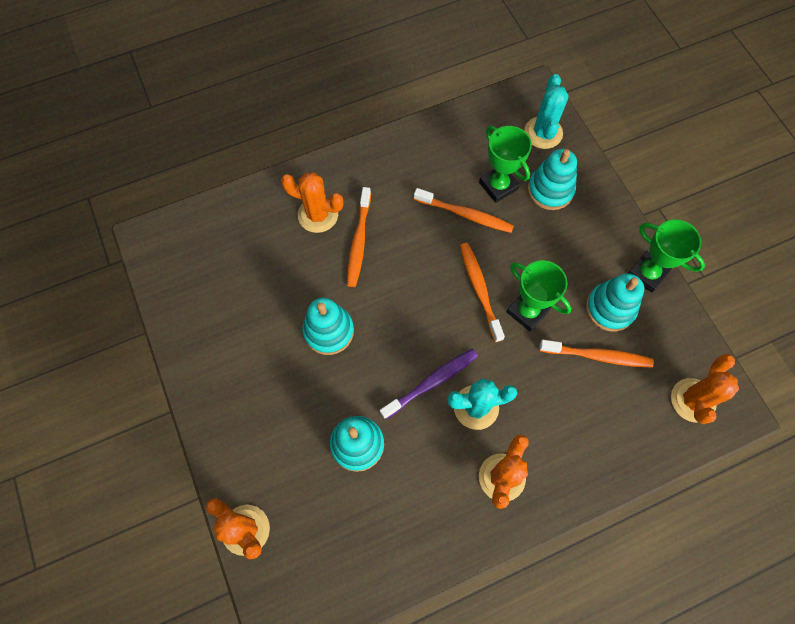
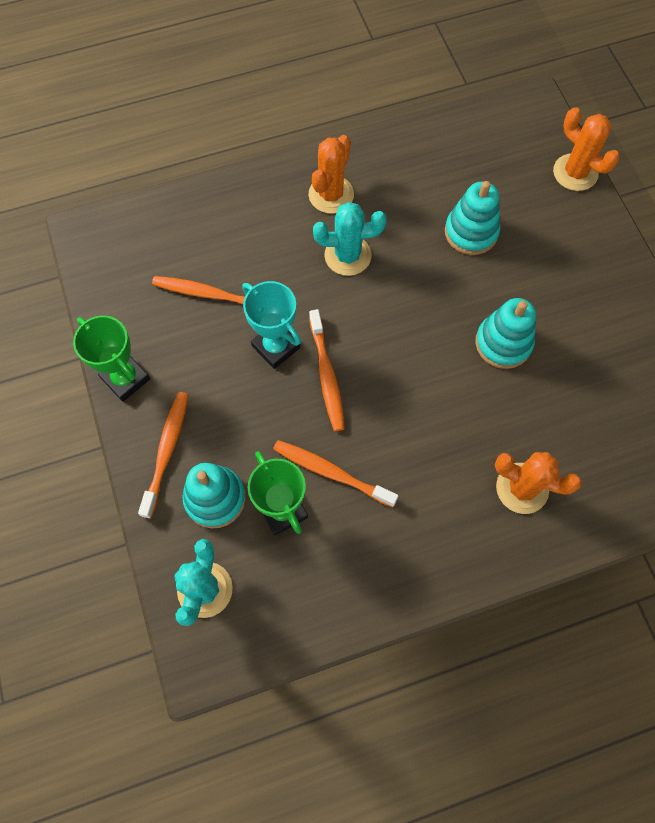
camera: 175 degrees left, 0 degrees up
(359, 242) = (469, 447): orange toothbrush -> orange toothbrush (167, 451)
(431, 382) = (391, 282): purple toothbrush -> none
(527, 311) = (276, 347): green trophy -> turquoise trophy
(610, 308) = (181, 342): turquoise stacking toy -> none
(693, 400) = (123, 245): orange cactus -> none

